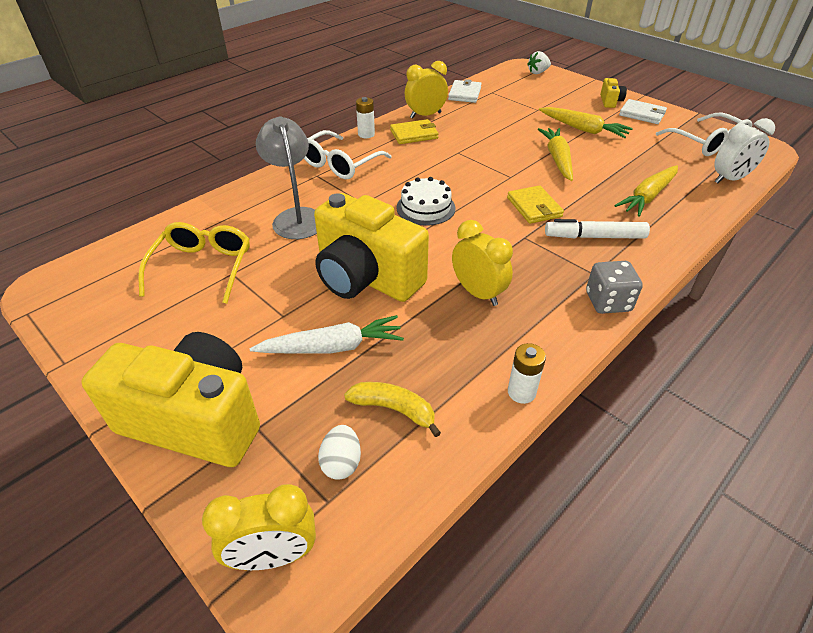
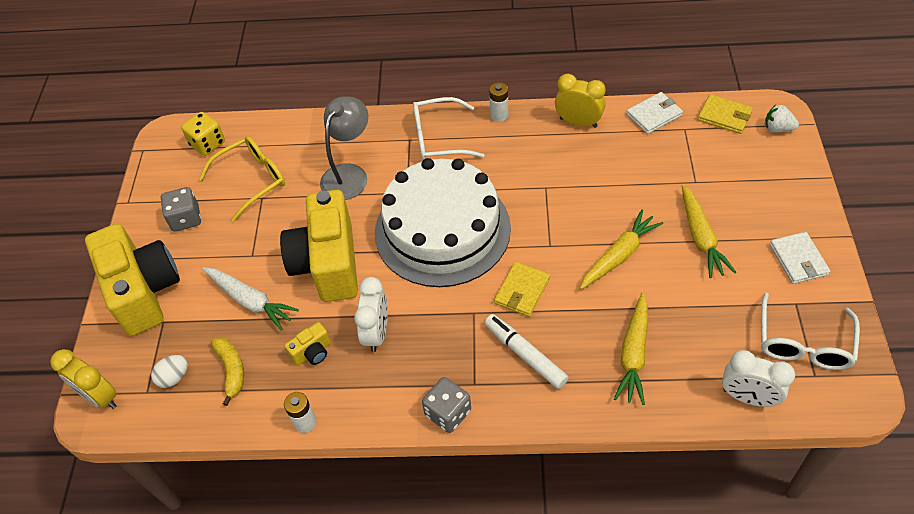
camera: 50 degrees right, 10 degrees up
(111, 269) = (207, 144): none -> yellow dice
(165, 333) = (186, 219): none -> grey dice
(414, 134) = (537, 141): yellow wallet -> yellow wallet (724, 116)
(425, 208) = (442, 230): white cake -> white cake, size x2.34
(478, 293) = (376, 333): yellow clock -> white clock
(610, 101) = (791, 220): yellow camera -> yellow camera (312, 352)
(648, 197) = (633, 354): yellow carrot -> yellow carrot turned 75 degrees counterclockwise

